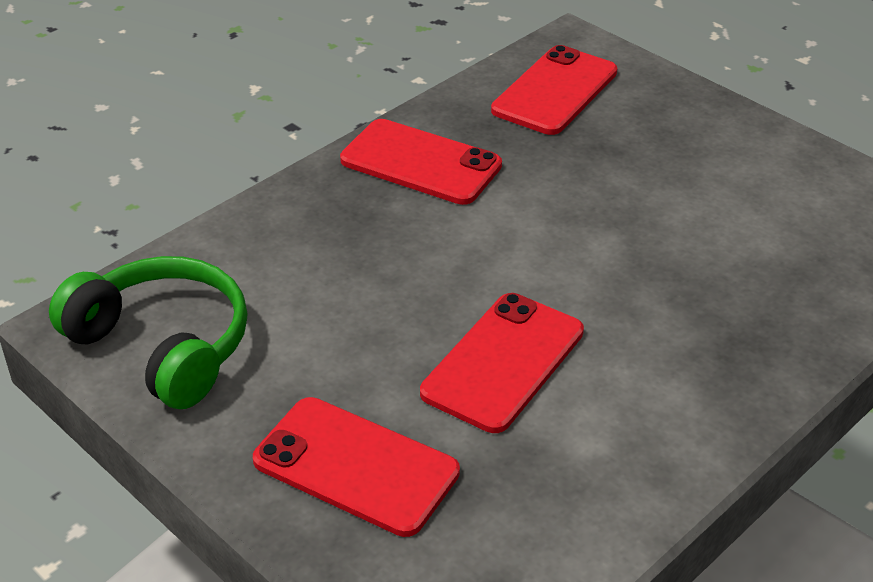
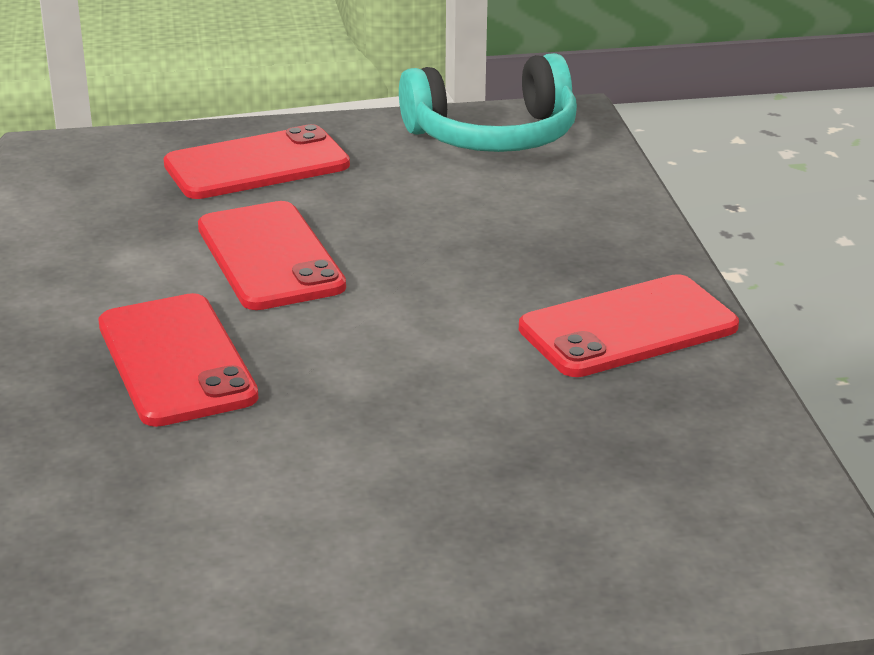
camera: 125 degrees right, 10 degrees down
(163, 345) = (494, 136): green headphones -> turquoise headphones
(555, 91) = (694, 486): red phone -> red phone (176, 360)

